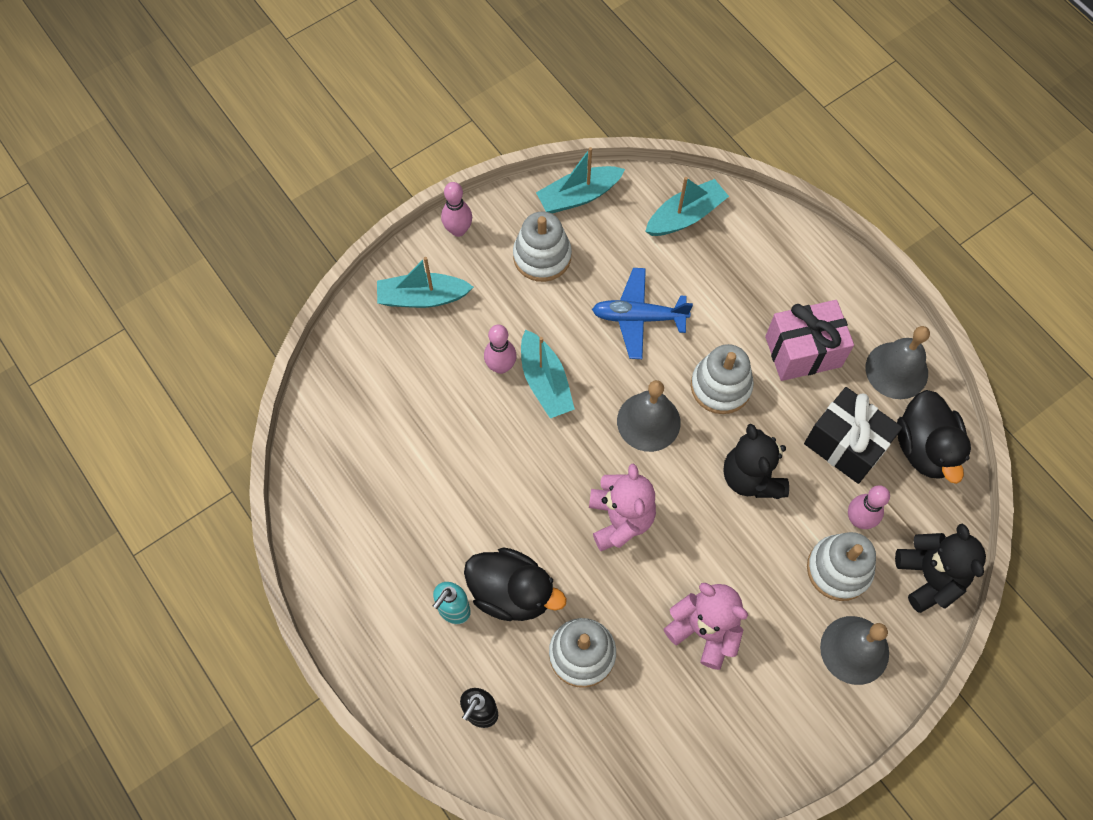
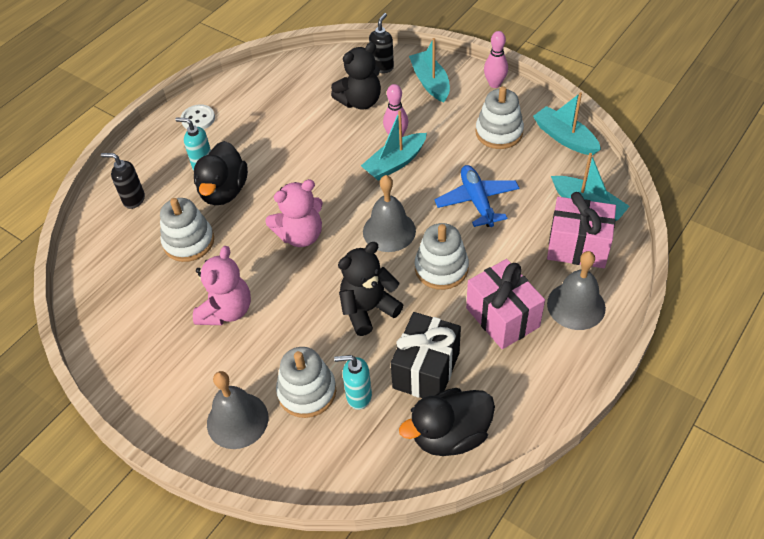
camera: 75 degrees right, 15 degrees down
(359, 598) = (198, 119): none -> white button
(366, 342) = (382, 67): none -> black soap dispenser
(737, 248) = (577, 247): none -> pink gift
(858, 519) = (358, 396): pink bowling pin -> turquoise soap dispenser
(896, 370) = (520, 394): grey bell -> grey bell (576, 305)
(929, 577) = (322, 466): black teddy bear -> black teddy bear (360, 101)

